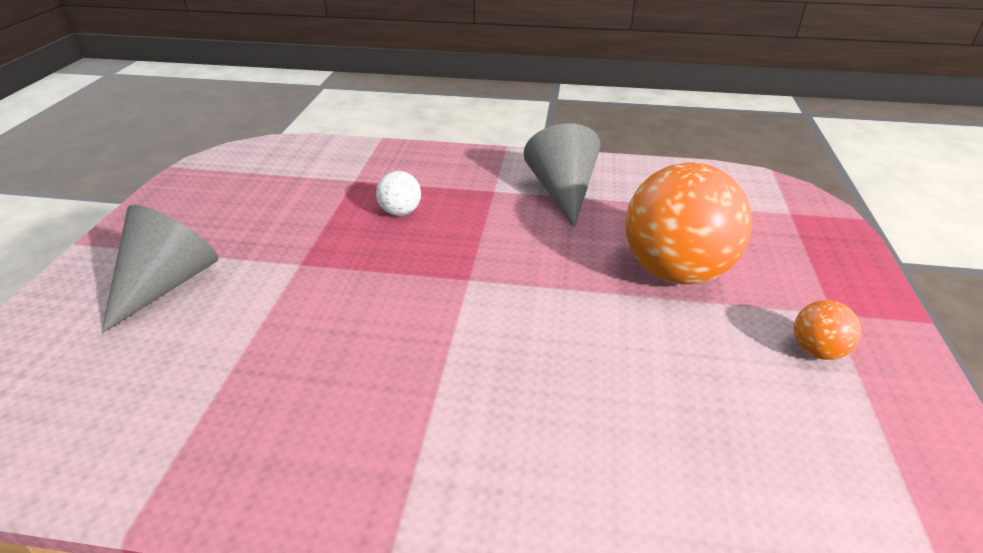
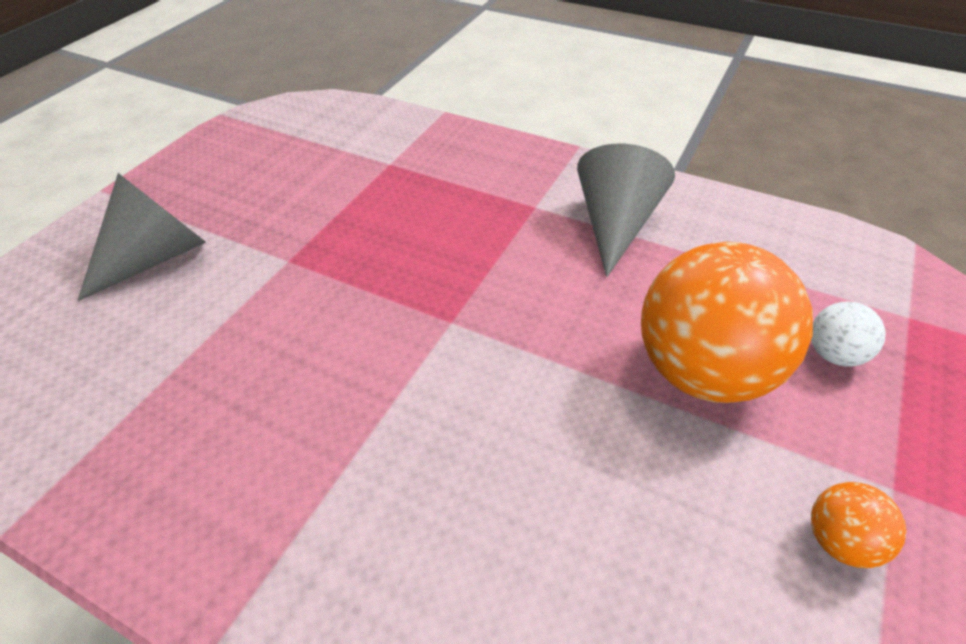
camera: 20 degrees right, 10 degrees up
(400, 212) = (418, 215): white ball -> white ball (834, 354)

